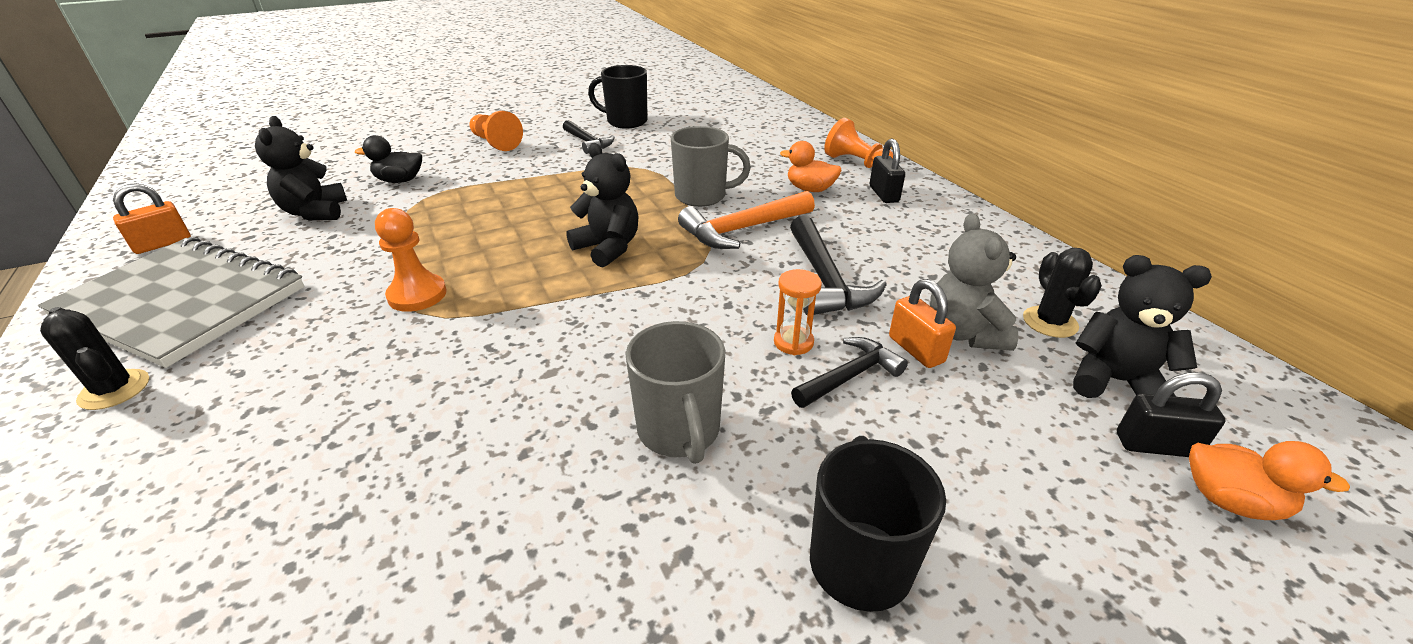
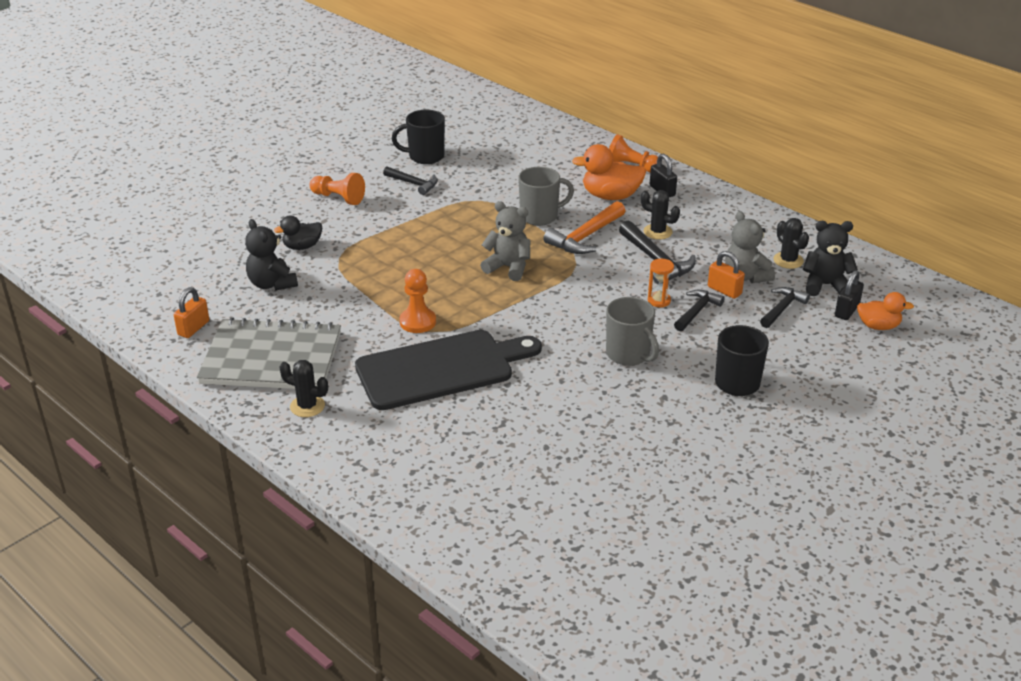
camera: 20 degrees left, 0 degrees up
(364, 377) = (441, 369): none -> black cutting board
(608, 248) = (508, 267): black teddy bear -> grey teddy bear
(810, 189) = (610, 196): orange duck -> orange duck, size x1.59
(849, 241) = (657, 232): none -> black cactus
(1016, 408) = (782, 308): none -> black hammer
(1156, 445) = (847, 311): black padlock -> black padlock turned 45 degrees counterclockwise

